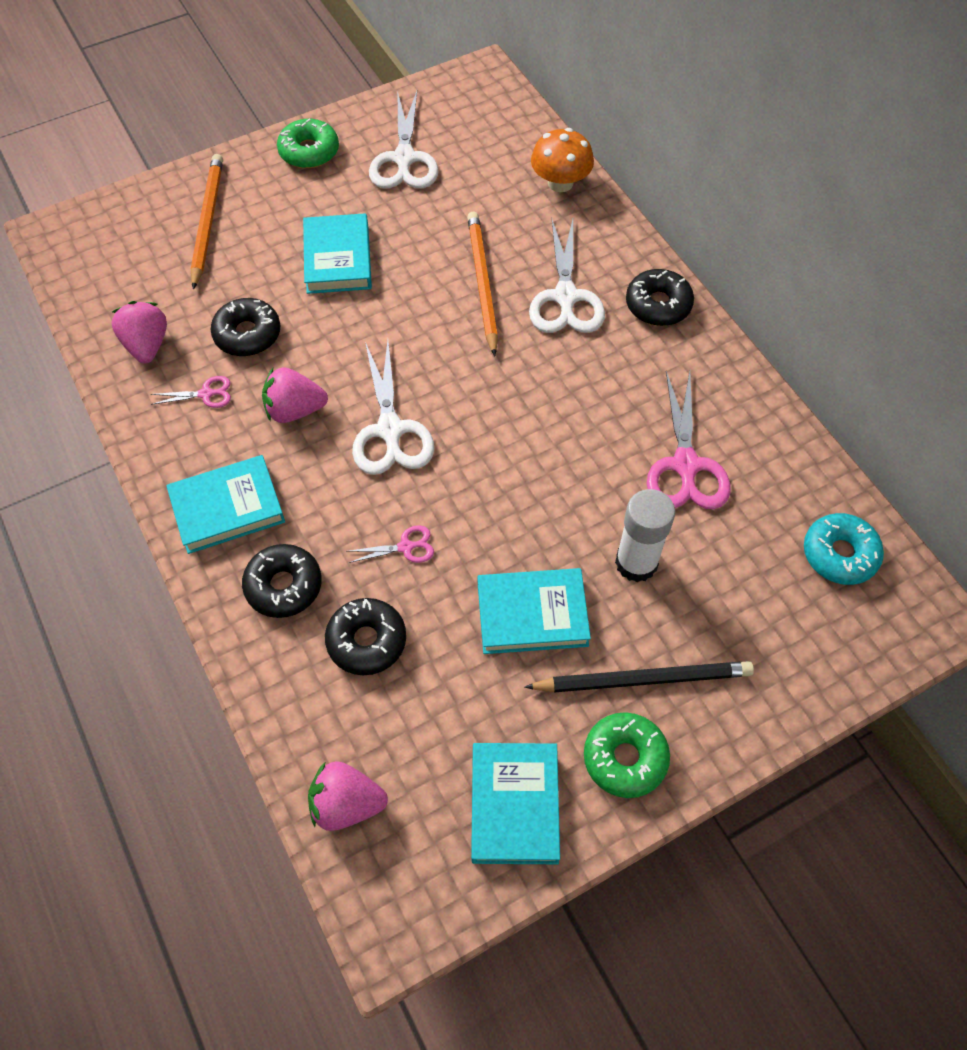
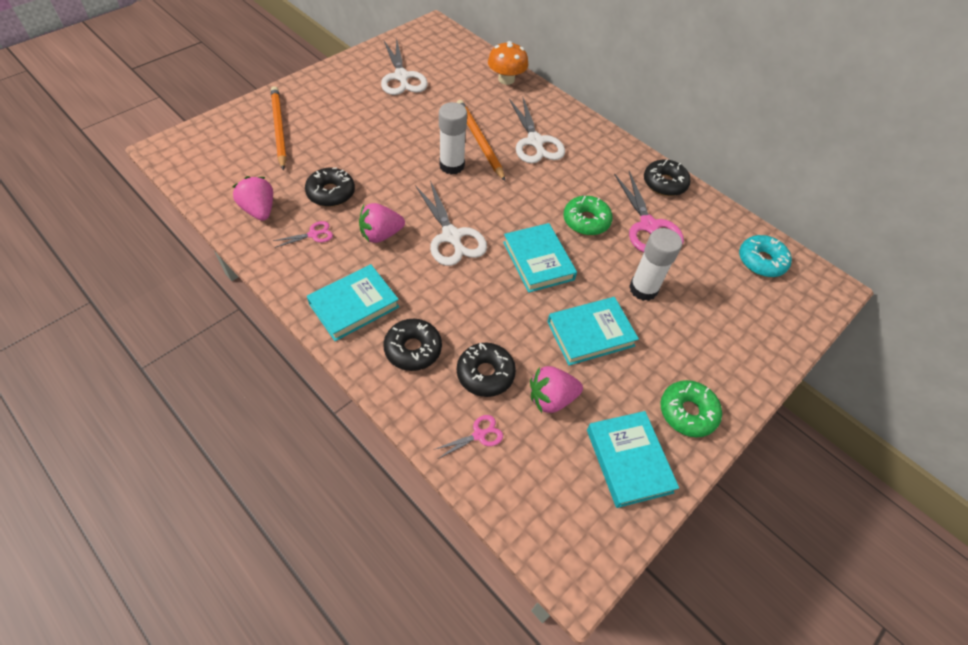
camera: 20 degrees left, 5 degrees down
(309, 151) = (336, 80): green donut -> green donut (586, 221)
(338, 259) = (378, 139): turquoise book -> turquoise book (538, 261)
(346, 804) = (512, 489): pink strawberry -> pink strawberry (551, 398)
(406, 547) = (490, 307): pink scissors -> pink scissors (479, 435)
(428, 318) = (452, 165): none -> white glue stick
(642, 679) = (677, 359): black pencil -> none
(658, 305) = (593, 138): black donut -> black donut (664, 183)

